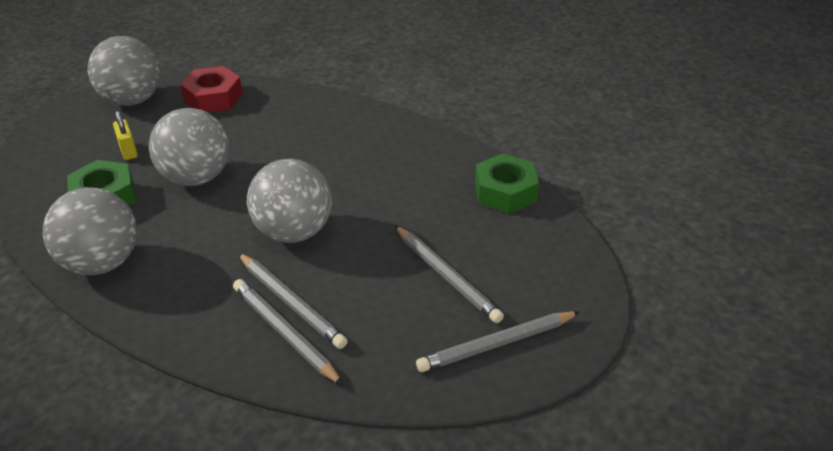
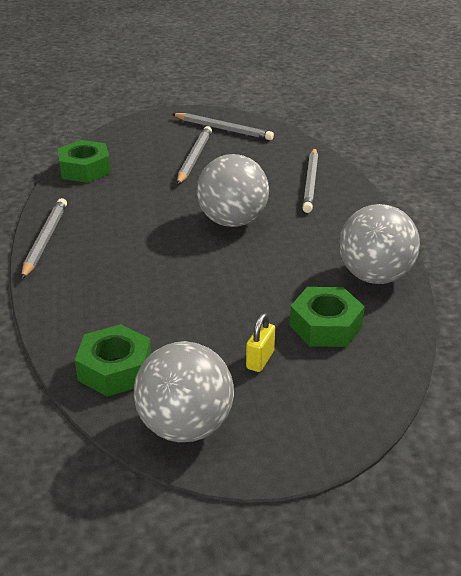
camera: 130 degrees left, 5 degrees down
(196, 177) = (239, 297): grey ball -> none
(213, 98) = (115, 369): red nut -> green nut
(291, 303) = (289, 191): grey pencil -> grey pencil (45, 240)

